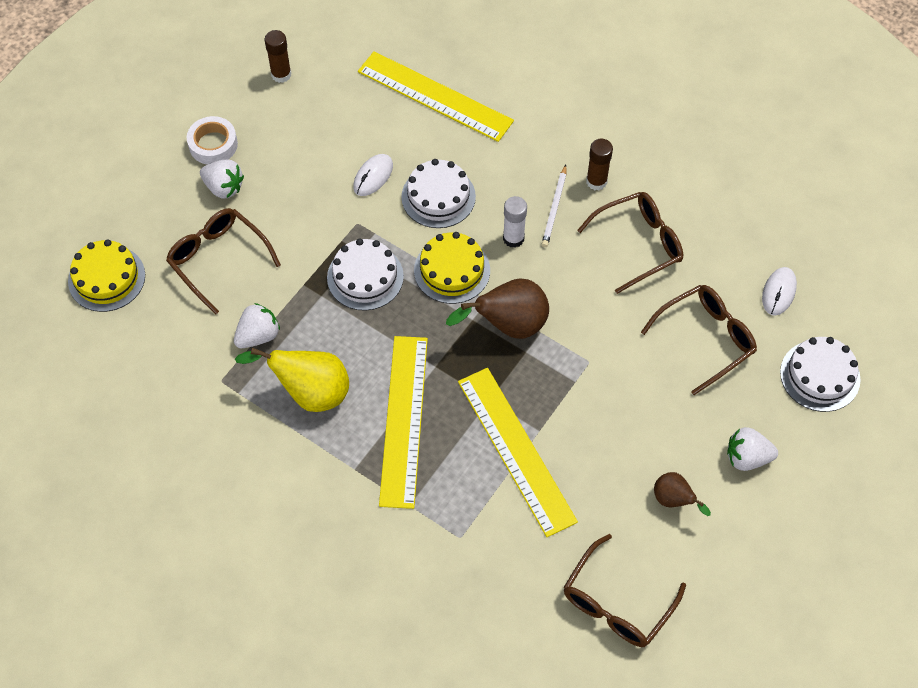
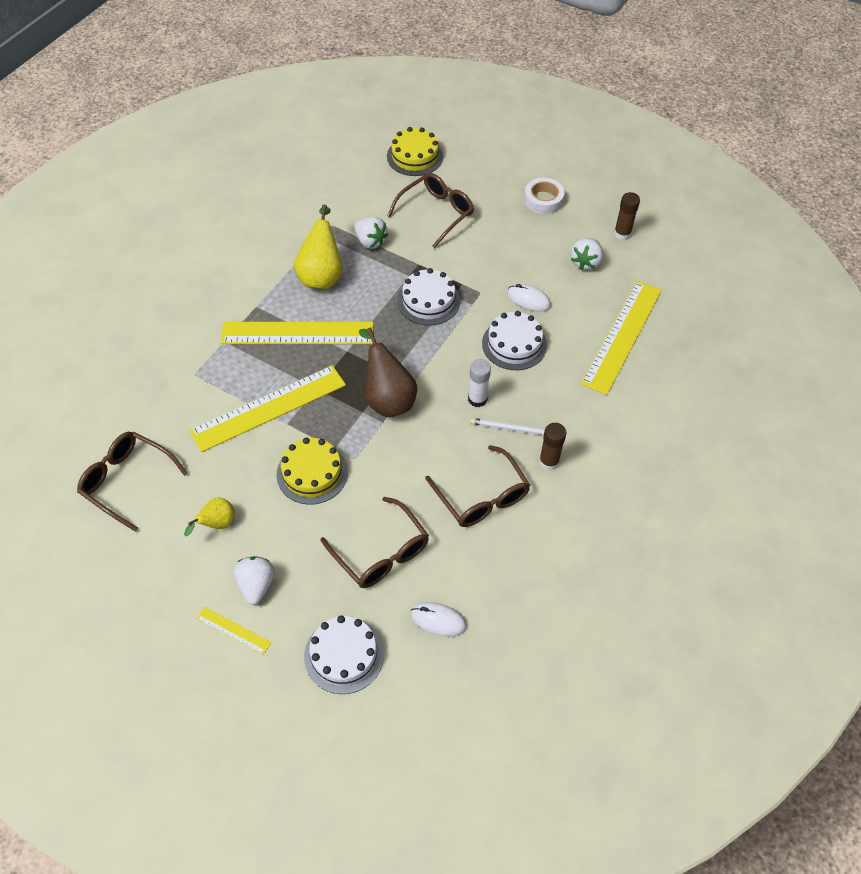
camera: 85 degrees right, 5 degrees down
(224, 187) = (503, 210): white strawberry -> white strawberry (585, 262)
(452, 270) = (440, 357): yellow cake -> yellow cake (312, 473)
(674, 500) = (217, 524): brown pear -> yellow pear
(799, 478) = (233, 630): none -> yellow ruler

